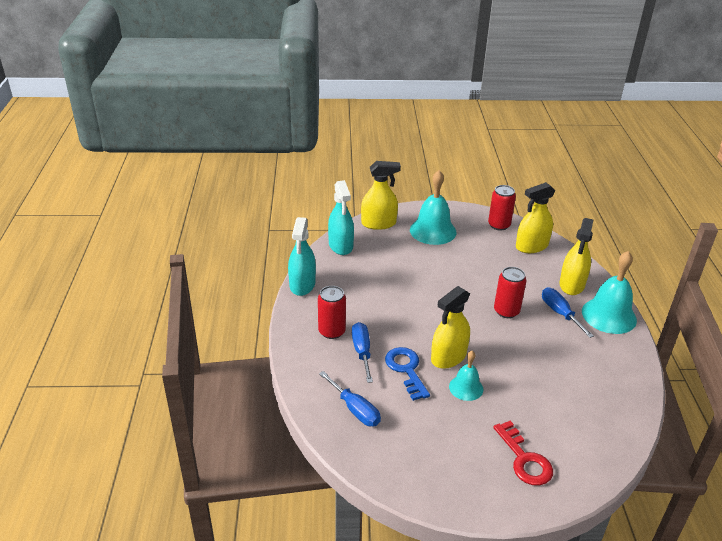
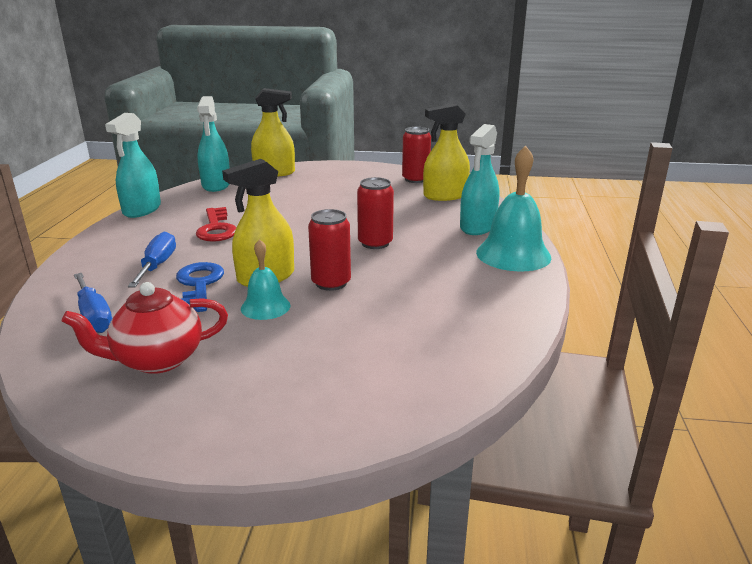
camera: 10 degrees right, 10 degrees down
(332, 331) = (137, 246): red can -> red can (331, 283)
(426, 444) = (157, 360): none -> red teapot
(433, 231) = (333, 180): turquoise bell -> none
(525, 460) = (292, 390): red key -> red key (216, 229)
(560, 313) = (446, 249): blue screwdriver -> none
(572, 284) = (477, 226): yellow spray bottle -> turquoise spray bottle

